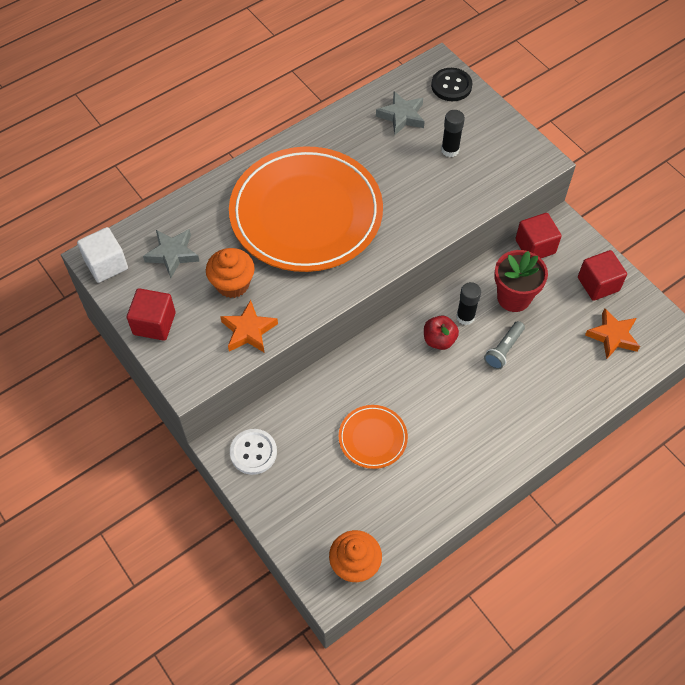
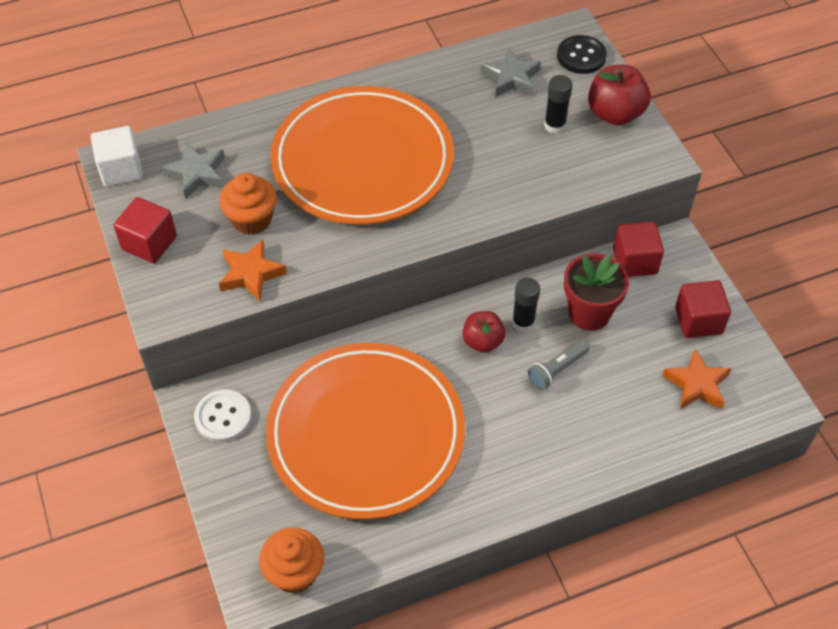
camera: 15 degrees right, 5 degrees down
(373, 438) = (366, 434): orange plate -> orange plate, size x2.34
(494, 130) = (615, 114): none -> red apple

